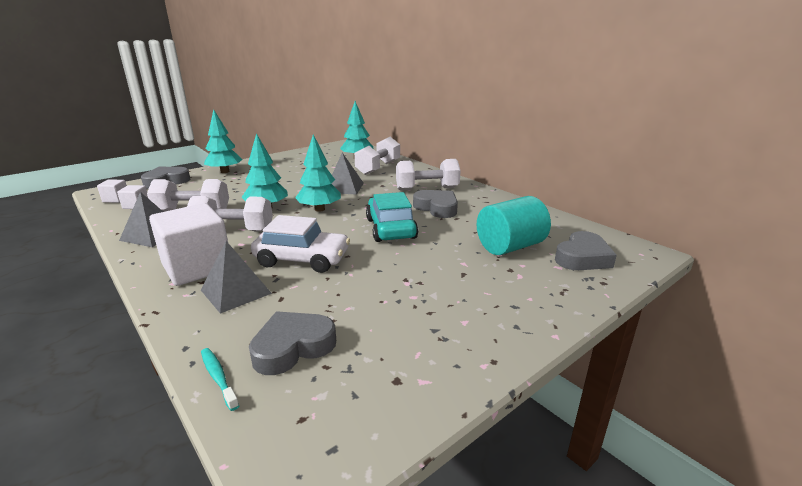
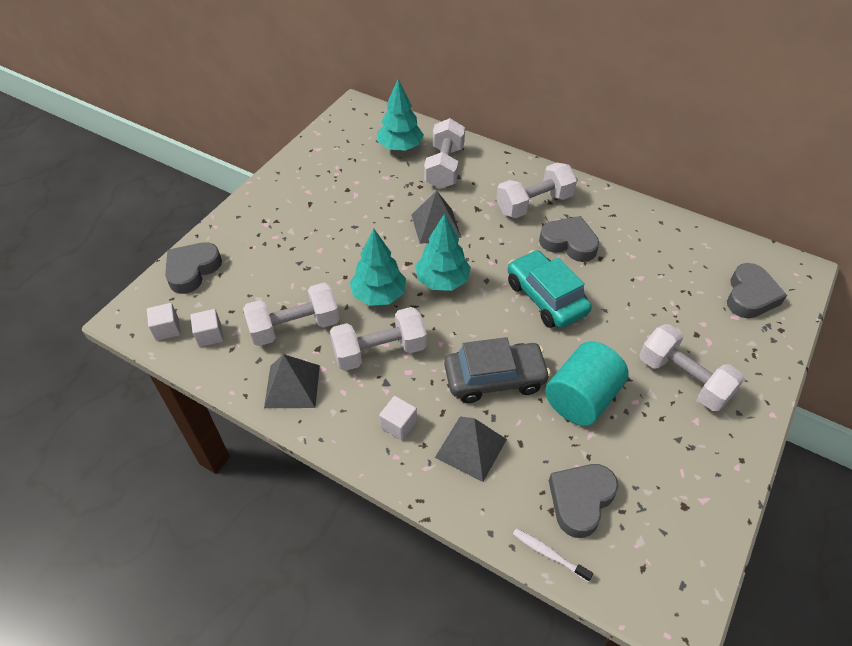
camera: 20 degrees left, 25 degrees up
(197, 267) = (398, 424): white cube -> white cube, size x0.44
(218, 377) = (549, 554): turquoise toothbrush -> white toothbrush
(225, 171) = (250, 225): turquoise tree -> none
(302, 259) = (495, 378): white car -> grey car
(473, 292) = (683, 379): none -> white dumbbell
(510, 247) = (679, 296): turquoise cylinder -> turquoise cylinder (581, 398)

